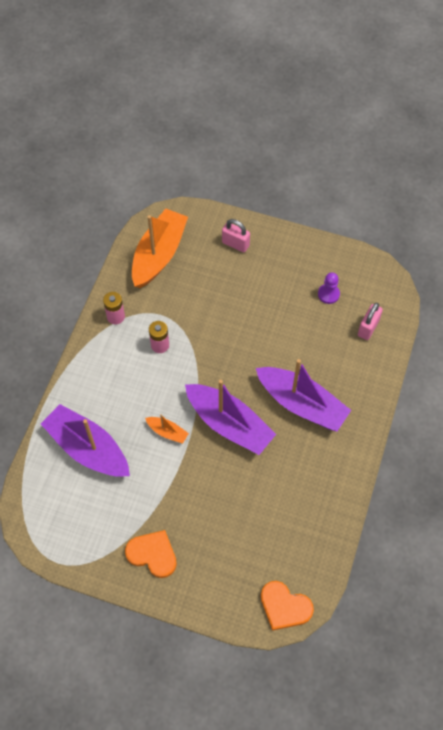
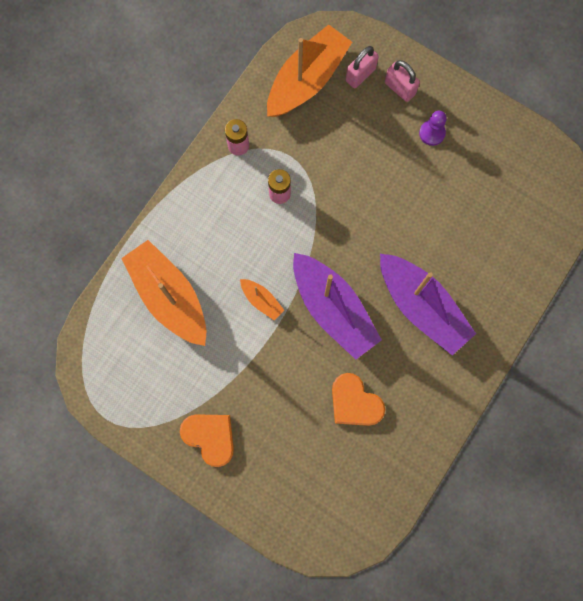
camera: 15 degrees right, 15 degrees up
(88, 448) = (169, 296): purple boat -> orange boat
(284, 607) = (337, 535): orange heart -> orange heart (355, 402)
(328, 294) = (491, 179): purple pawn -> purple pawn (432, 133)
(368, 328) = (525, 233): pink padlock -> pink padlock (360, 75)

